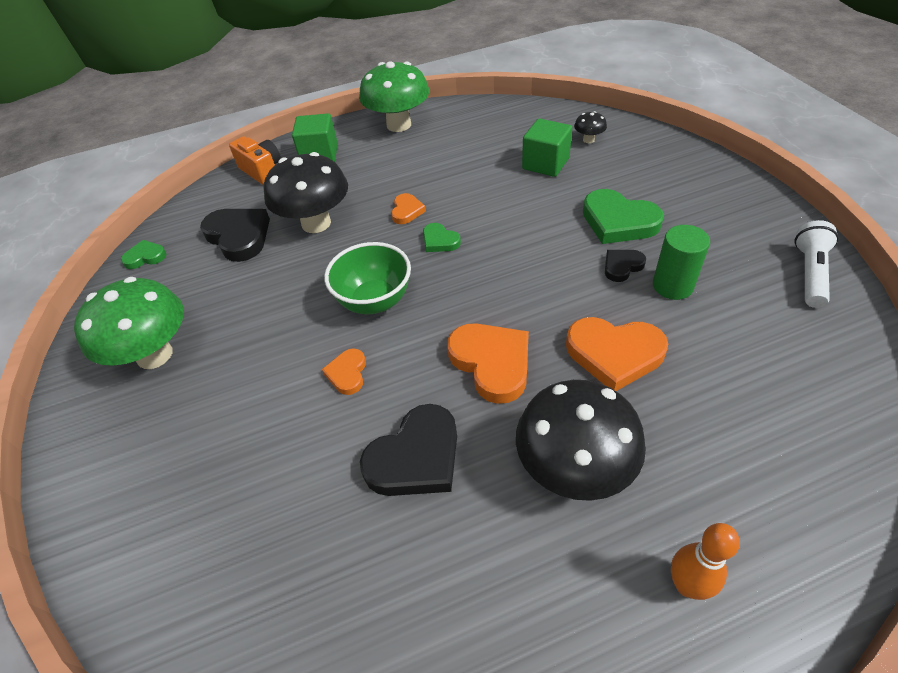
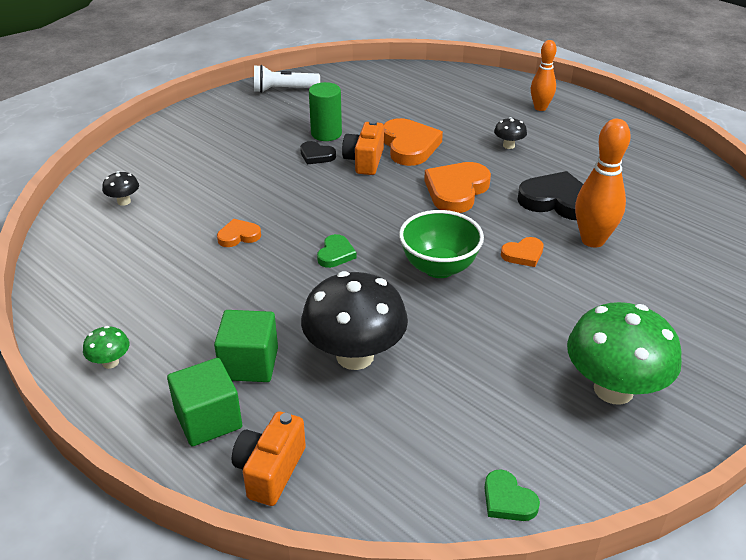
camera: 120 degrees left, 10 degrees down
(239, 236) = (415, 418): black heart -> none
(324, 452) = (592, 240): none -> orange bowling pin
(399, 125) = (110, 362): green mushroom -> green mushroom, size x0.43
(407, 211) = (299, 291): orange heart -> orange heart (238, 236)
(545, 163) = (177, 219): green cube -> green cube (249, 364)
(574, 469) = (508, 145): black mushroom -> black mushroom, size x0.43
(594, 302) = (364, 161): none -> orange camera
(618, 221) = (259, 165): green heart -> none

